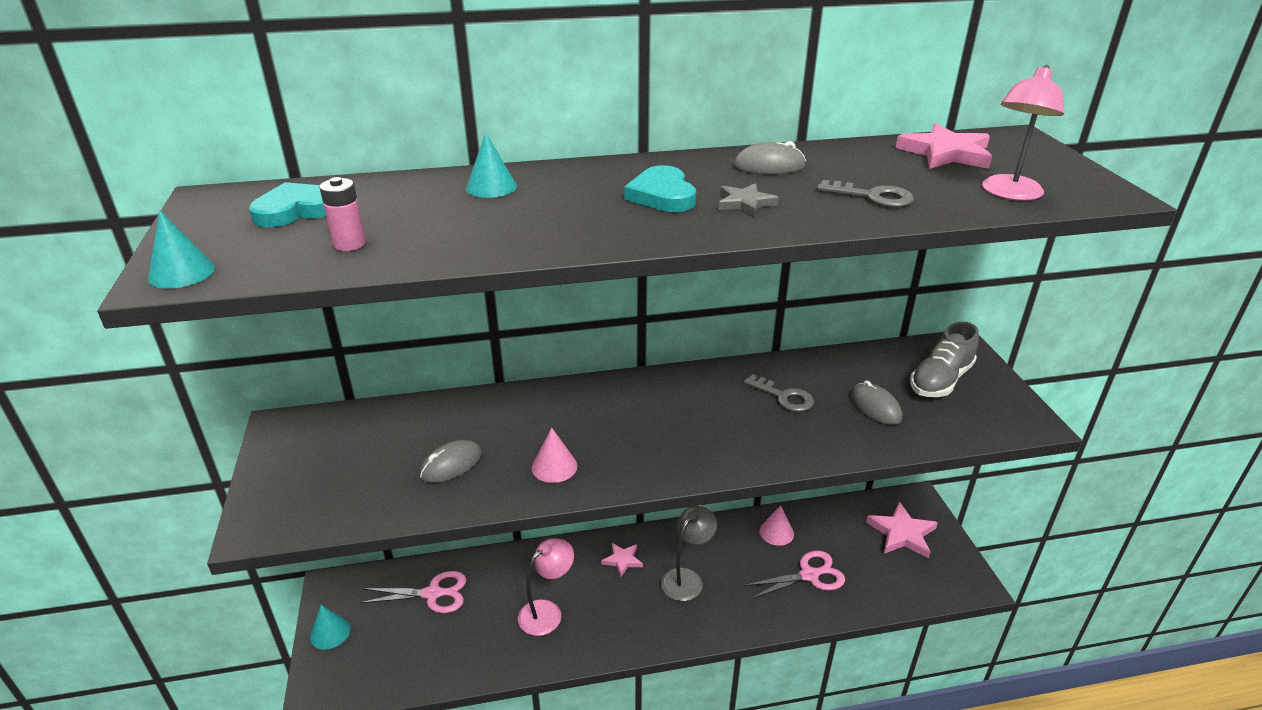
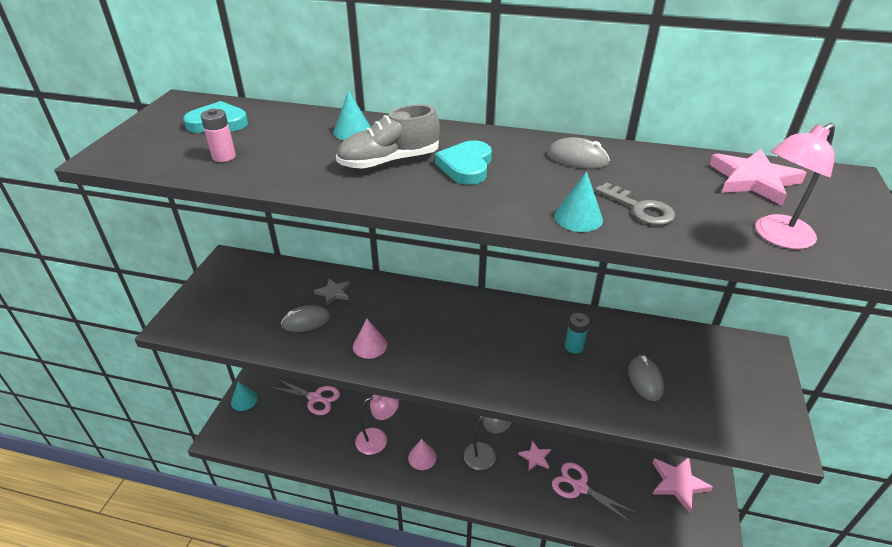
camera: 25 degrees right, 5 degrees up
(181, 273) = (116, 154): turquoise cone -> turquoise cone (578, 217)
(622, 560) = (448, 422): pink star -> pink star (535, 457)
(745, 203) = (524, 188): grey star -> grey star (333, 293)
(776, 532) = (573, 443): pink cone -> pink cone (422, 457)
(784, 397) = (574, 346): grey key -> turquoise battery
(809, 575) = (580, 487): pink scissors -> pink scissors turned 150 degrees counterclockwise
(940, 380) = (721, 375): grey shoe -> grey shoe (389, 161)

